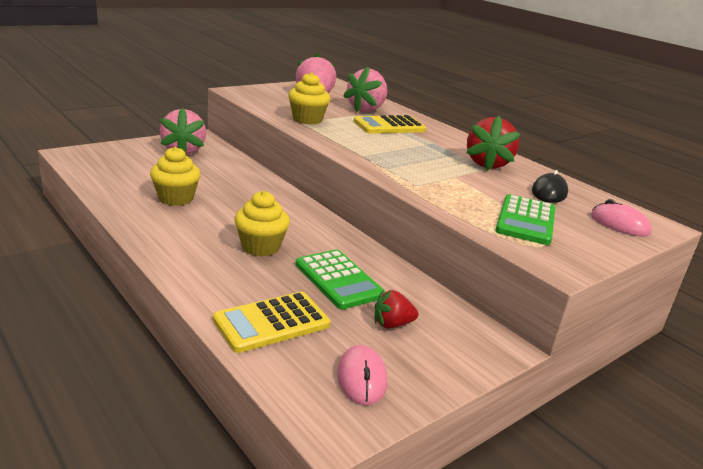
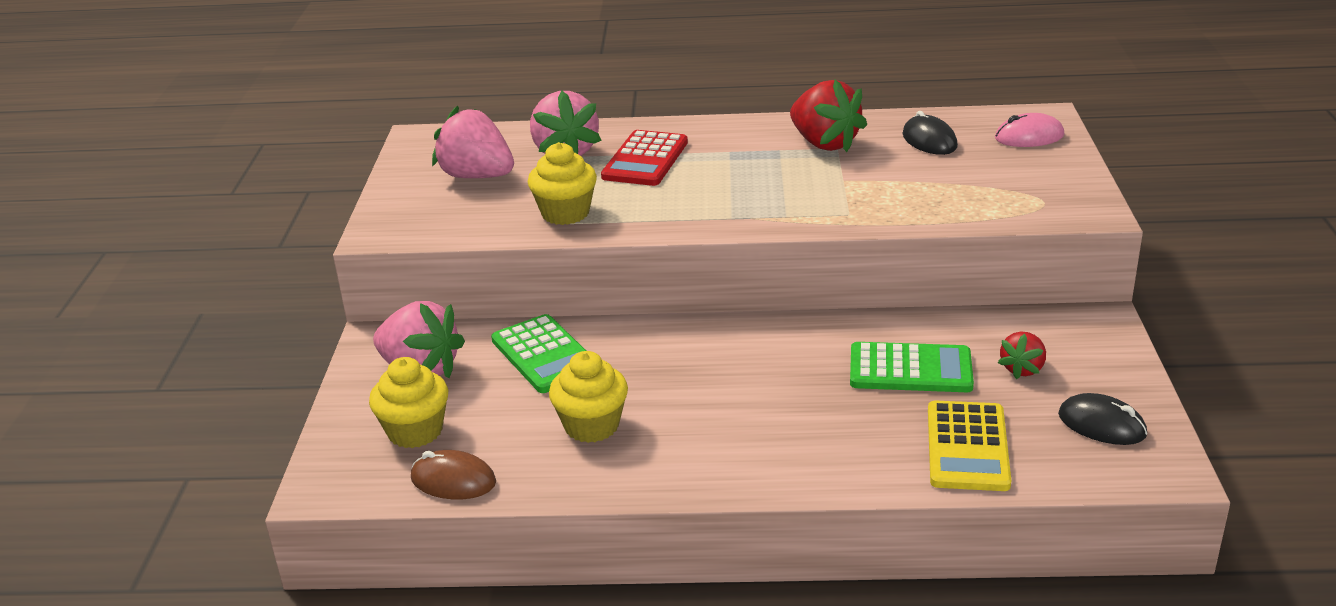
camera: 45 degrees left, 5 degrees up
(98, 178) = (453, 480): none -> brown mouse
(260, 247) = (791, 398): yellow cupcake -> yellow cupcake (415, 431)
(362, 378) = (1102, 425): pink mouse -> black mouse
(389, 126) = (645, 160): yellow calculator -> red calculator
(525, 220) = (985, 185): green calculator -> green calculator (544, 355)

